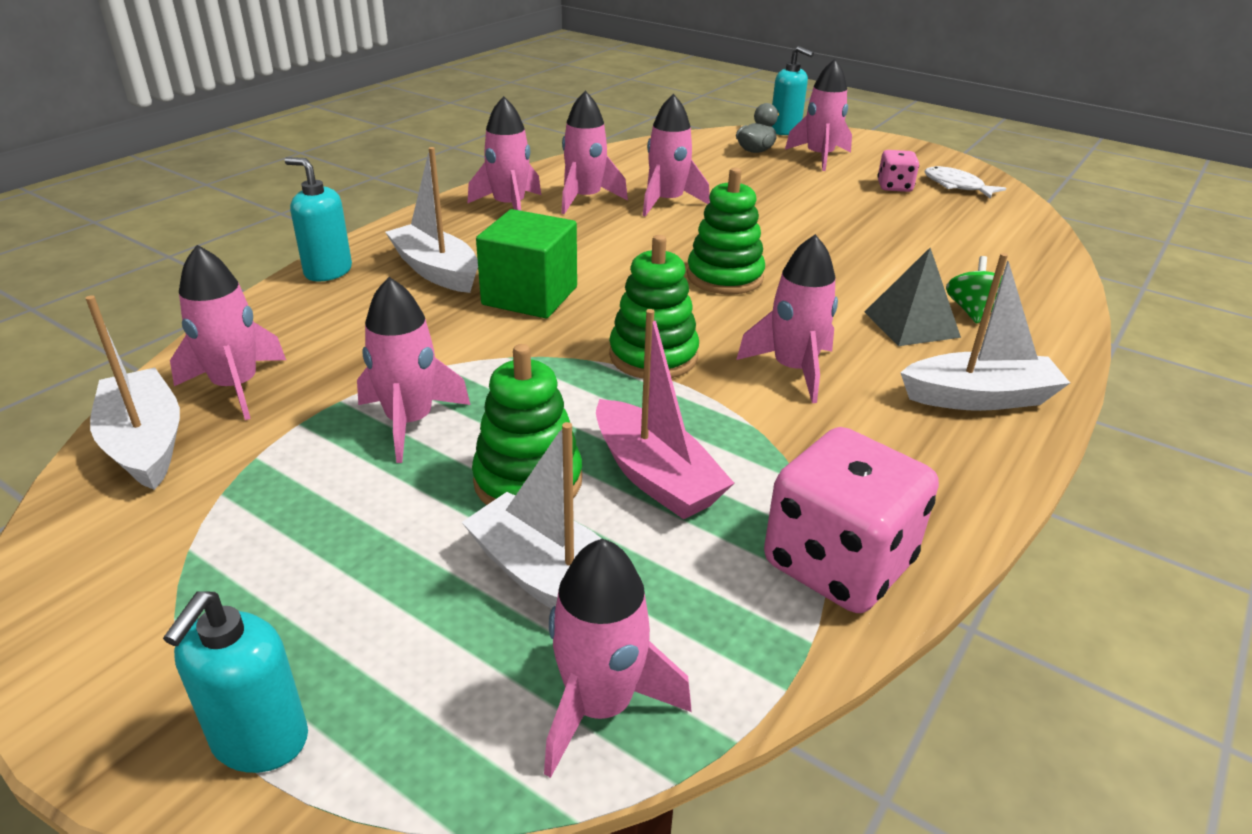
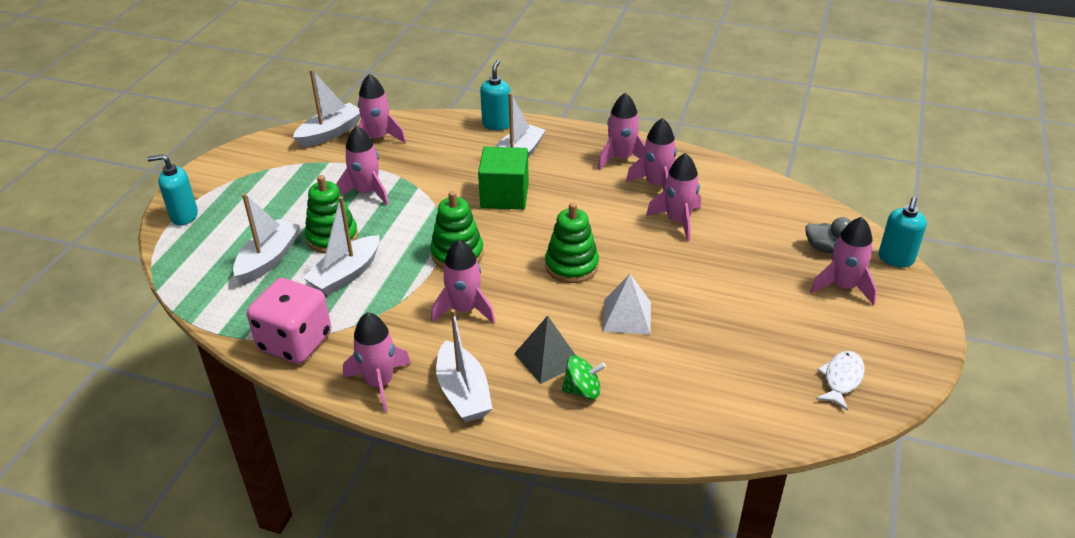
camera: 75 degrees right, 5 degrees up
(600, 705) = (205, 286): pink rocket -> pink rocket (379, 383)
(655, 476) = (346, 274): pink boat -> white boat
(839, 262) = (627, 316): none -> white pyramid
(894, 187) = (806, 338): pink dice -> none

